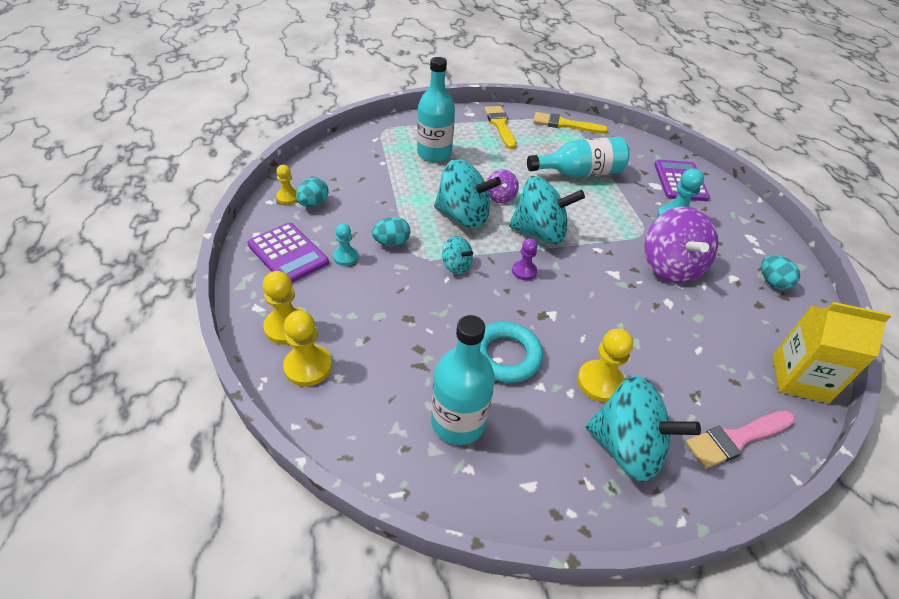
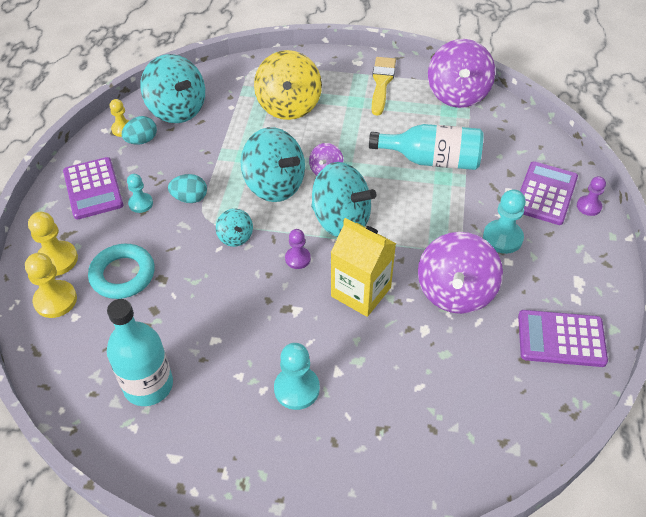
camera: 25 degrees right, 5 degrees up
(434, 154) = (289, 106): turquoise bottle -> yellow spinning top
(505, 356) = (226, 338): turquoise ring -> turquoise ring (123, 275)
(565, 124) = (457, 94): yellow brush -> purple spinning top
(600, 382) = (297, 389): yellow pawn -> turquoise pawn
(627, 447) = (280, 455): turquoise spinning top -> turquoise spinning top (177, 110)
(716, 184) = (588, 206): none -> purple pawn
(736, 439) = (390, 481): pink brush -> none
(772, 282) = (561, 339): turquoise egg -> purple calculator
(799, 378) = (505, 447): yellow carton -> yellow carton (361, 292)

